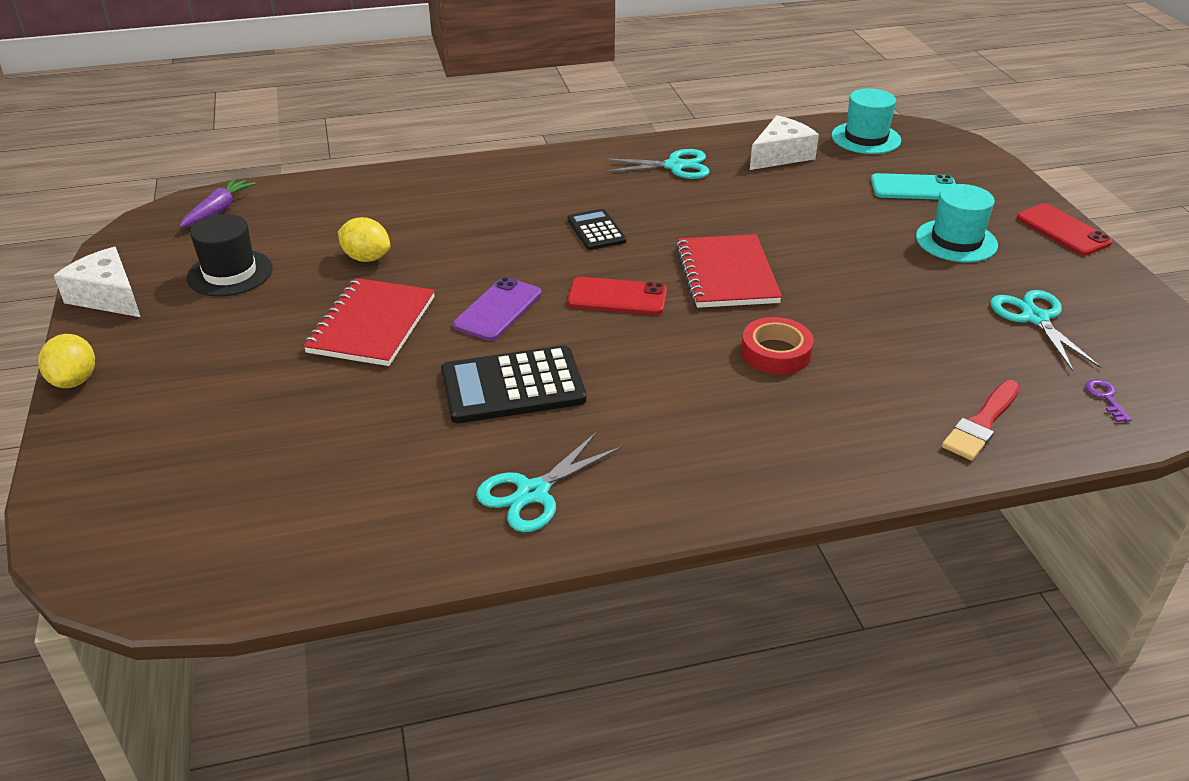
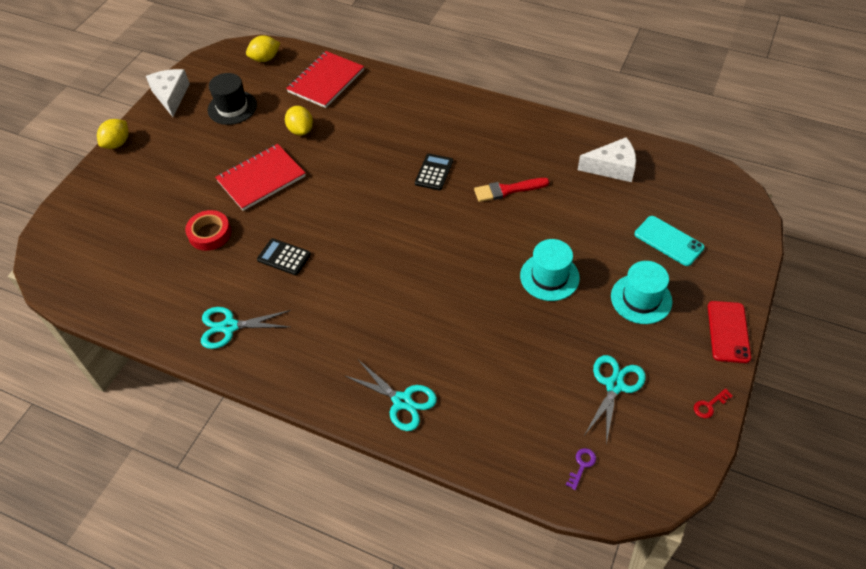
camera: 40 degrees right, 15 degrees up
(218, 210) = (265, 59): purple carrot -> yellow lemon
(498, 309) = (327, 202): purple phone -> none
(512, 386) = (284, 257): black calculator -> black calculator, size x0.58
(617, 297) = (393, 227): red phone -> none
(674, 166) = (534, 143): turquoise scissors -> turquoise scissors (402, 401)
(726, 274) = (469, 245): red notebook -> red notebook (326, 81)
(776, 352) = (433, 315): red tape -> red tape (209, 233)
(866, 138) = (689, 181): turquoise hat -> turquoise hat (549, 277)
(981, 424) = (486, 433): red brush -> red brush (507, 190)
(1131, 291) = (709, 405): none -> red key

